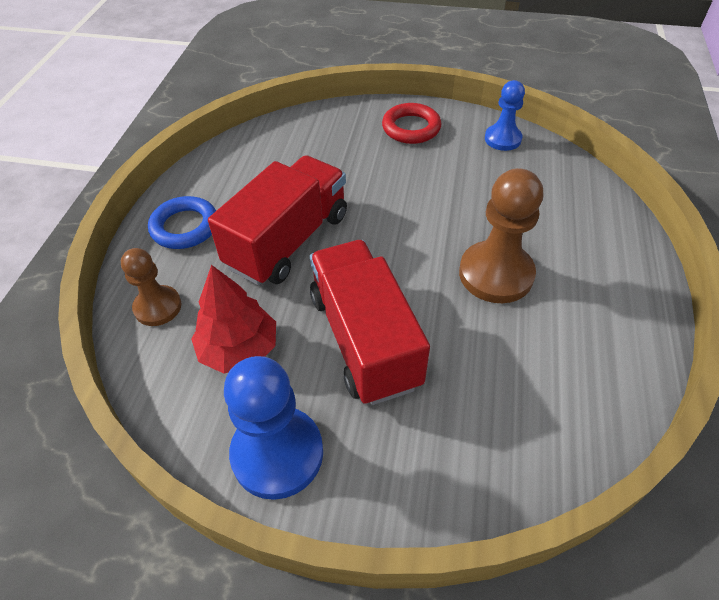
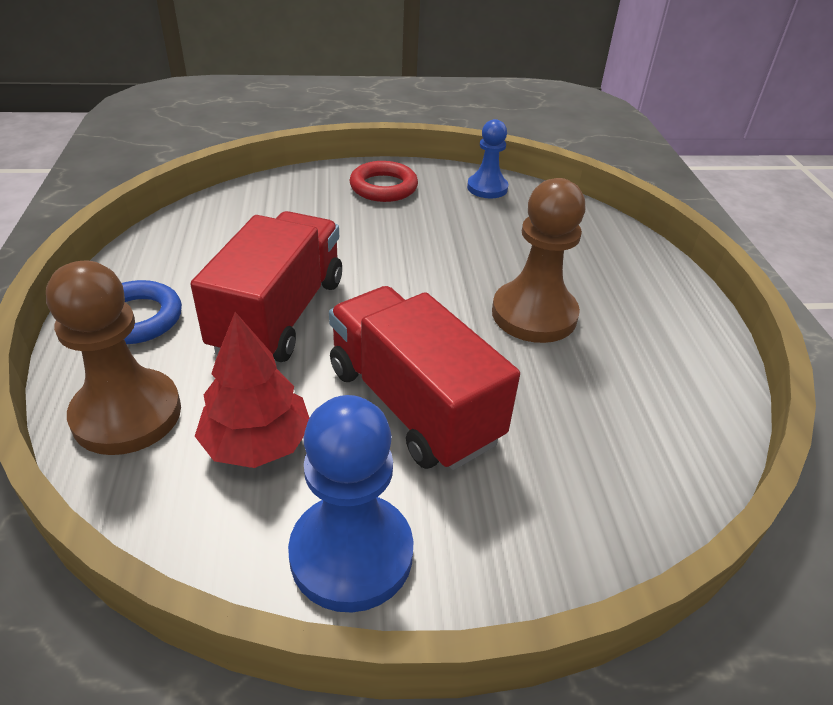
camera: 20 degrees left, 10 degrees down
(158, 307) = (127, 414): brown pawn -> brown pawn, size x1.64

